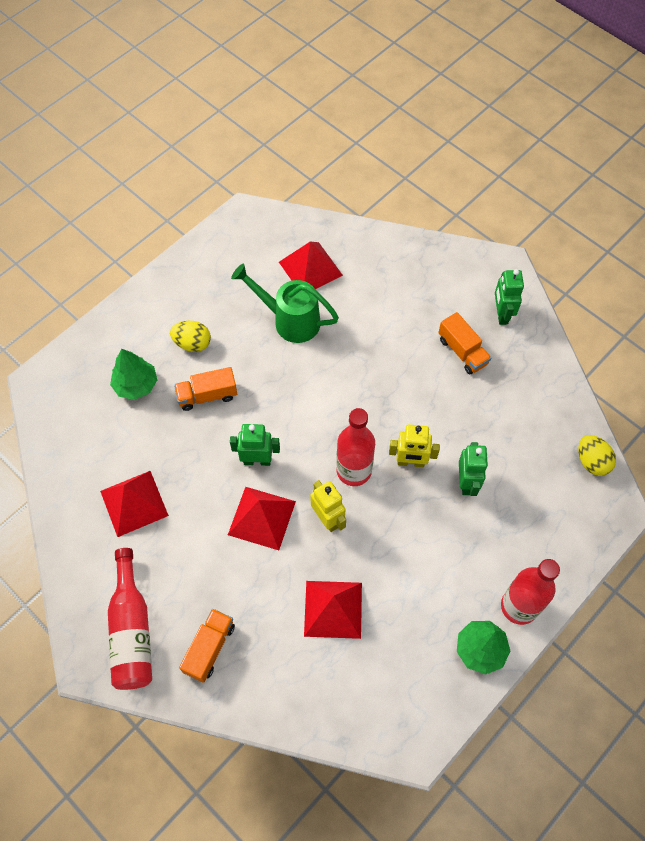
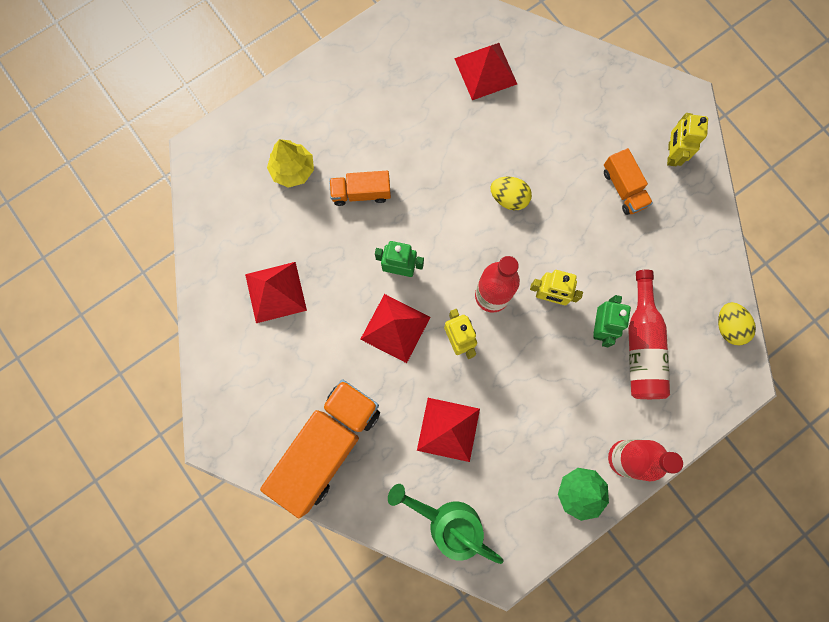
camera: 10 degrees right, 15 degrees up
(132, 630) = (258, 416): red bottle -> red bottle (642, 345)
(136, 385) = (293, 170): green tree -> yellow tree
(192, 343) = (354, 135): yellow egg -> yellow egg (509, 198)
(209, 648) = (327, 446): orange truck -> orange truck, size x2.00
(290, 320) = (456, 126): green watering can -> green watering can (448, 522)
(501, 314) = (671, 154): green robot -> yellow robot

